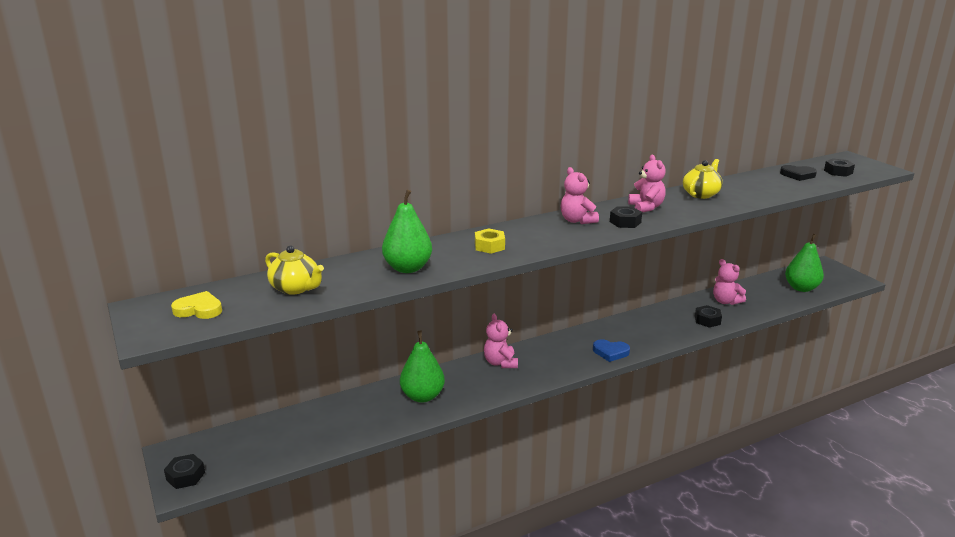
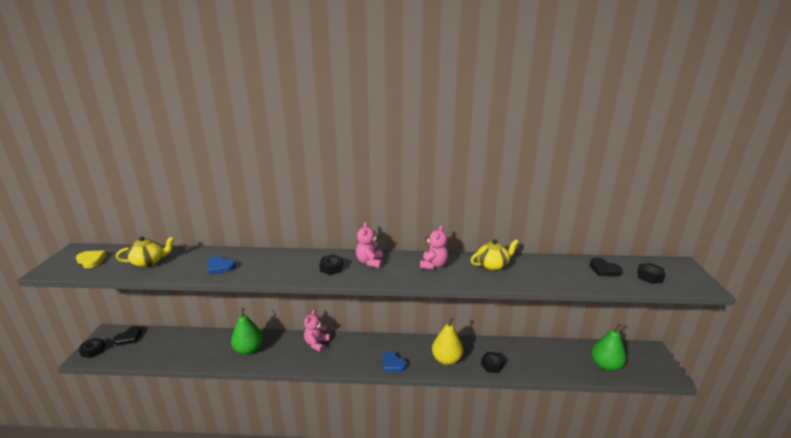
camera: 30 degrees right, 0 degrees up
(221, 444) = (129, 337): none -> black heart
(296, 288) = (149, 262): yellow teapot -> yellow teapot turned 90 degrees counterclockwise
(408, 268) = (219, 267): green pear -> blue heart
(489, 246) = (287, 265): yellow nut -> none
(625, 222) = (399, 273): black nut -> black nut (331, 268)
(659, 330) = (446, 359): none -> yellow pear
(725, 301) = (525, 354): pink teddy bear -> none

